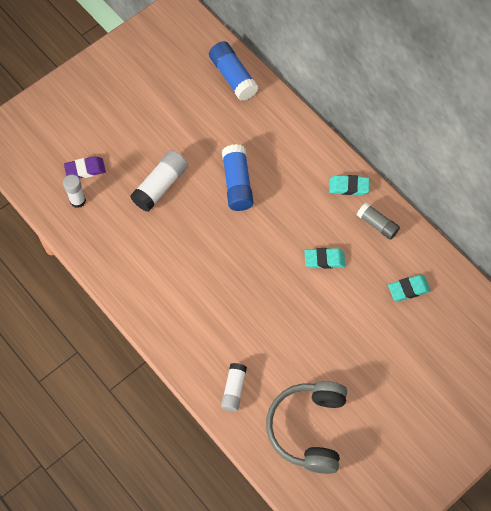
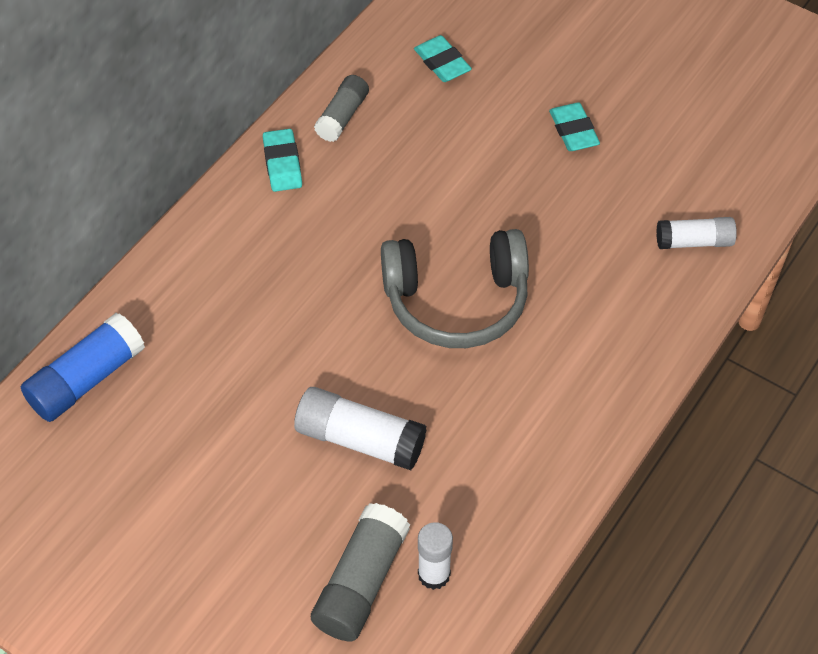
camera: 105 degrees left, 10 degrees down
(85, 169) = (361, 582): purple eraser -> grey glue stick
(237, 183) = (320, 320): blue glue stick -> none
(308, 429) = (710, 139): grey headphones -> grey headphones (456, 301)
(324, 259) = (428, 171): turquoise eraser -> turquoise eraser (573, 131)

